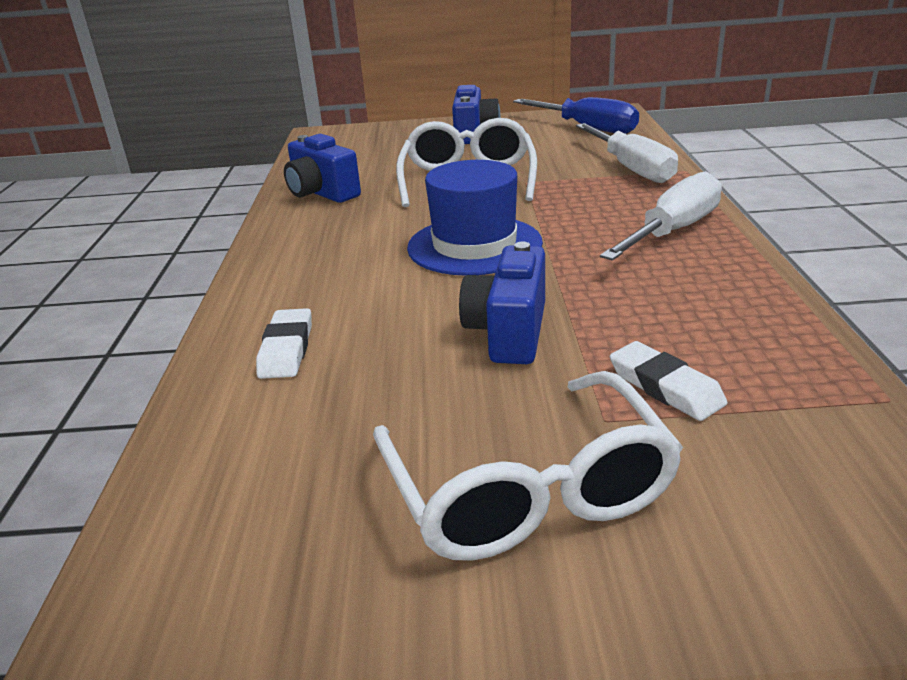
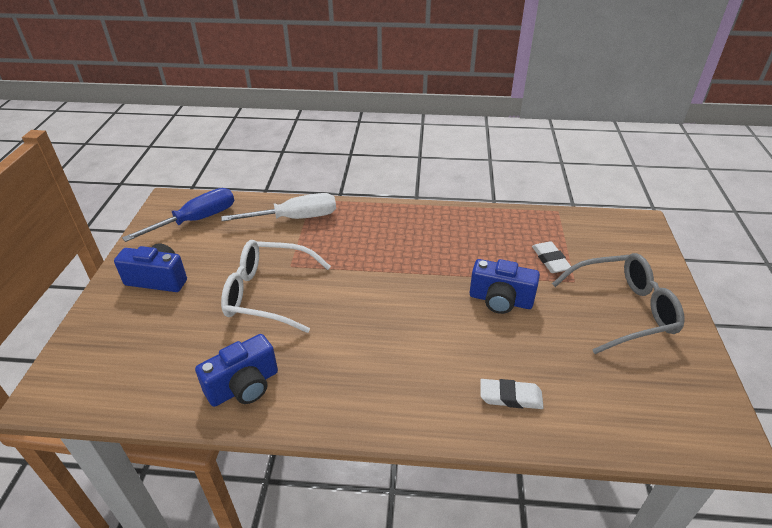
camera: 85 degrees left, 10 degrees up
(474, 245) = (389, 302): blue hat -> none
(527, 489) = (622, 310): white glasses -> grey glasses
(665, 387) = (550, 260): white eraser -> white eraser turned 75 degrees counterclockwise
(672, 231) = (398, 224): white screwdriver -> none

